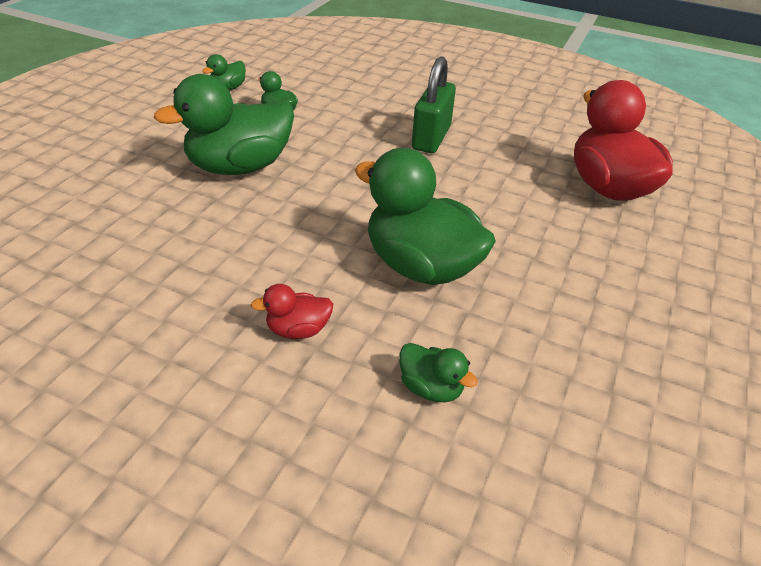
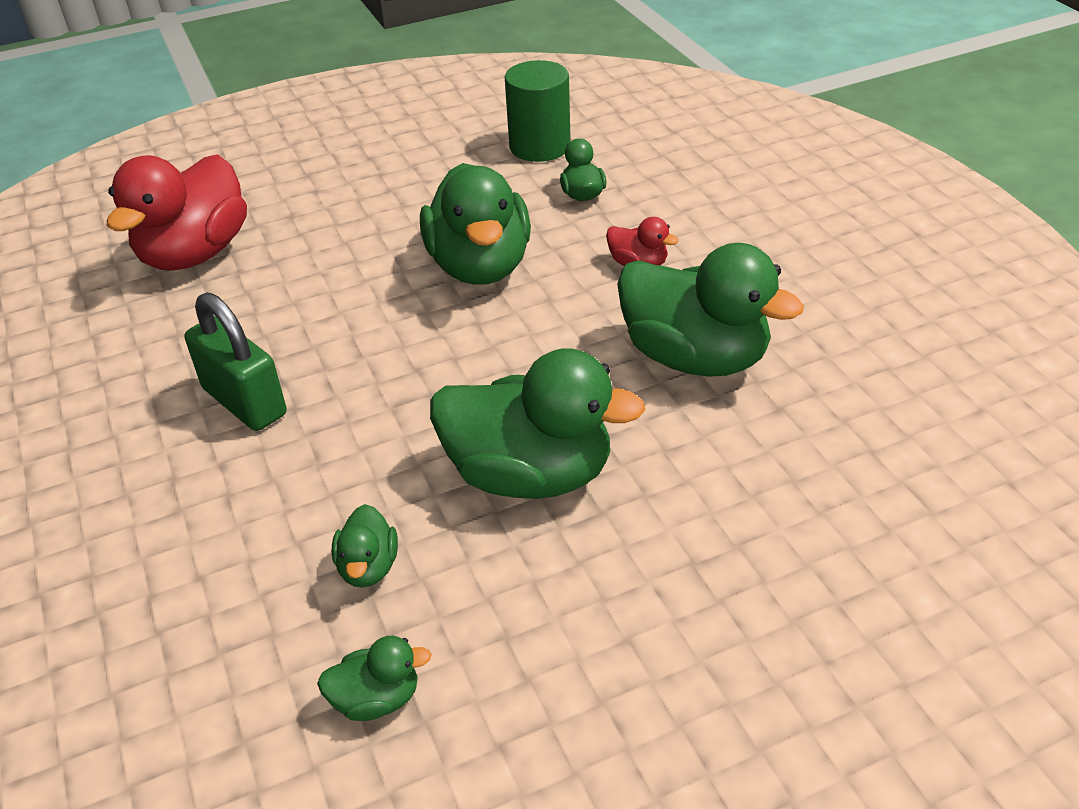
camera: 135 degrees left, 0 degrees up
(187, 269) = (695, 357): none -> green duck
(431, 138) = (244, 402): green padlock -> green padlock turned 75 degrees clockwise
(558, 439) = (539, 146): none -> green cylinder

